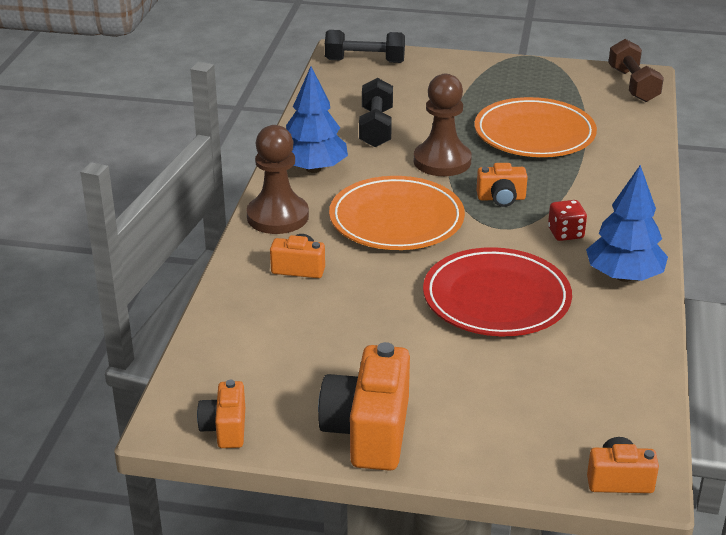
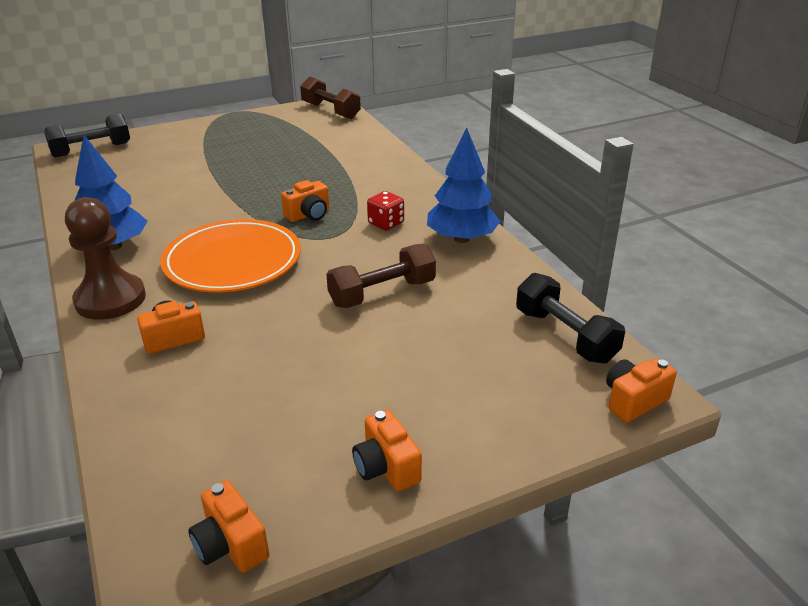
camera: 35 degrees left, 0 degrees up
(368, 431) = (386, 467): orange camera -> orange camera, size x0.54
(376, 127) = (147, 196): black dumbbell -> black dumbbell (565, 336)
(442, 161) = (231, 203): brown pawn -> none
(496, 298) = (382, 293): red plate -> brown dumbbell
(534, 134) = (289, 162): orange plate -> none

